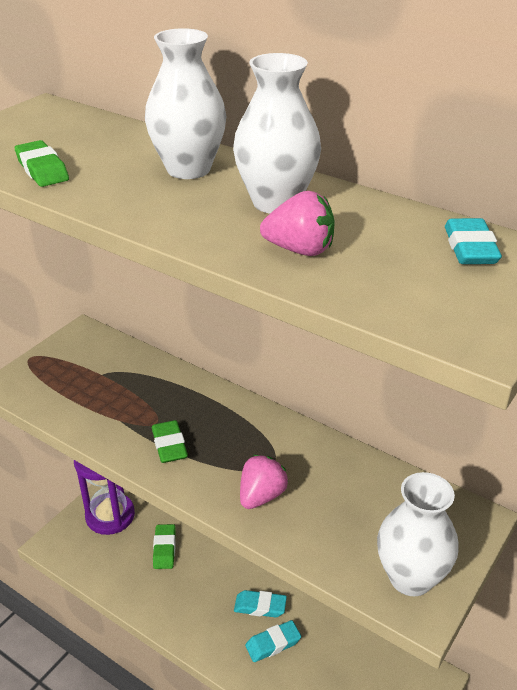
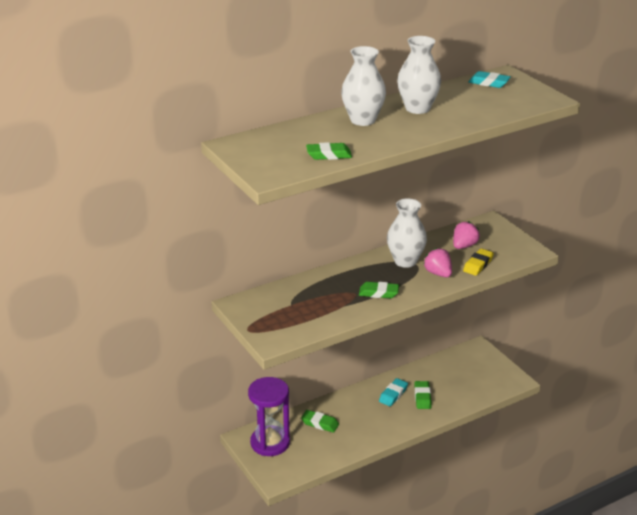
camera: 65 degrees left, 5 degrees down
(273, 643) = (422, 397): turquoise eraser -> green eraser
(300, 250) = (465, 113): pink strawberry -> pink strawberry (464, 246)
(320, 539) = (478, 265): none -> yellow eraser
(410, 578) = (515, 248): white vase -> white vase (405, 261)

